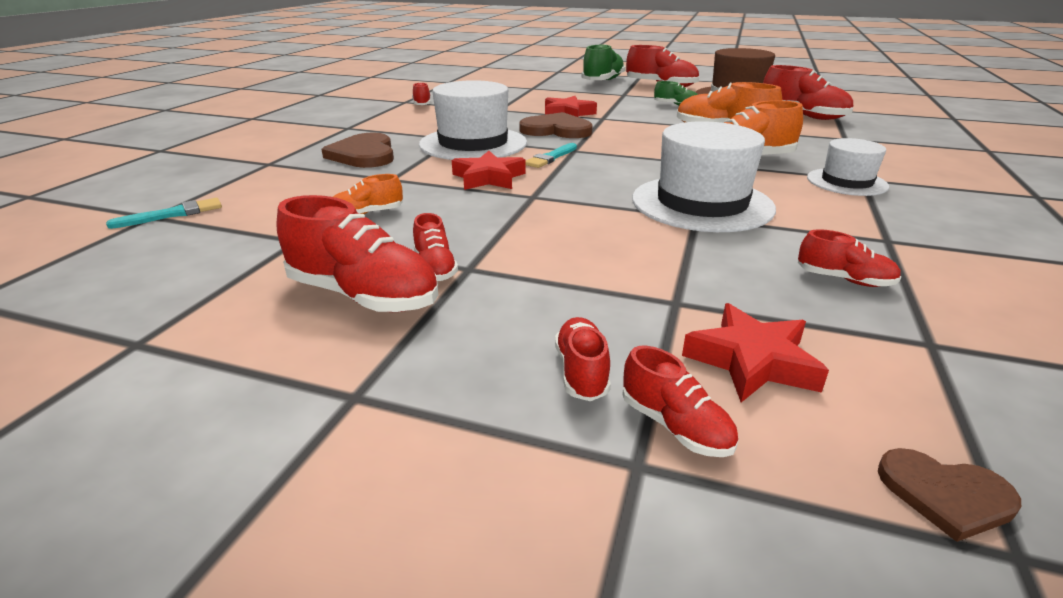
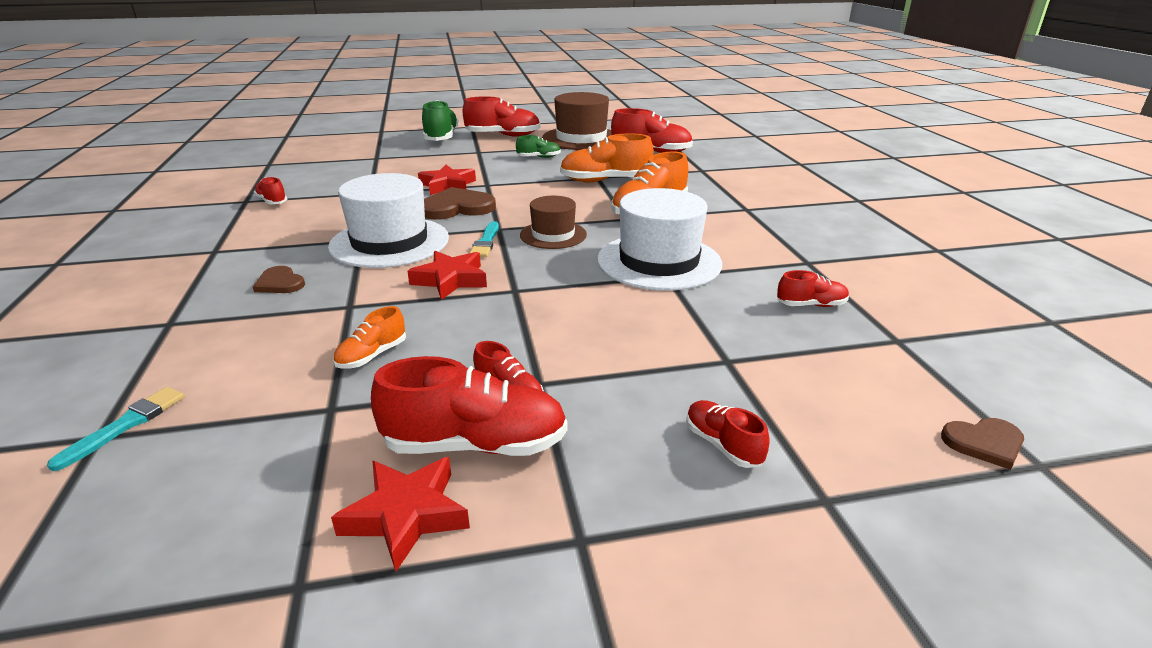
camera: 30 degrees left, 0 degrees up
(364, 154) = (280, 283): brown heart -> brown heart, size x0.57
(618, 163) = (553, 235): none -> brown hat
(675, 426) = (819, 461): red shoe -> none
(751, 361) = (816, 392): red star -> red star (406, 515)
(846, 182) = (739, 214): white hat -> none

